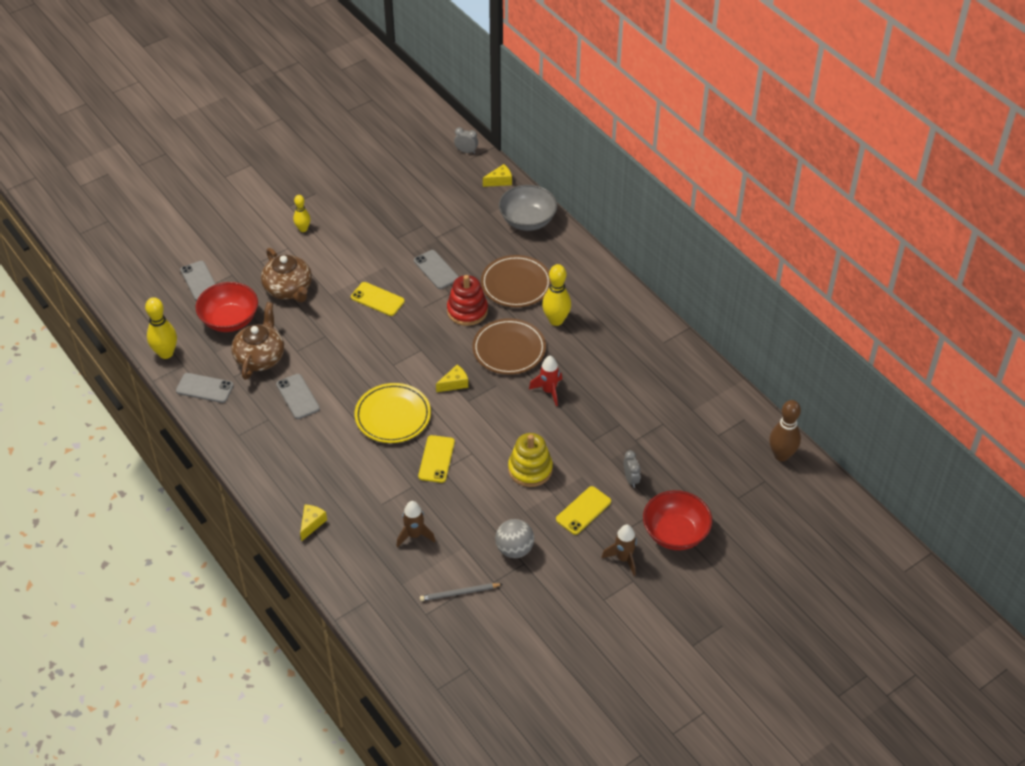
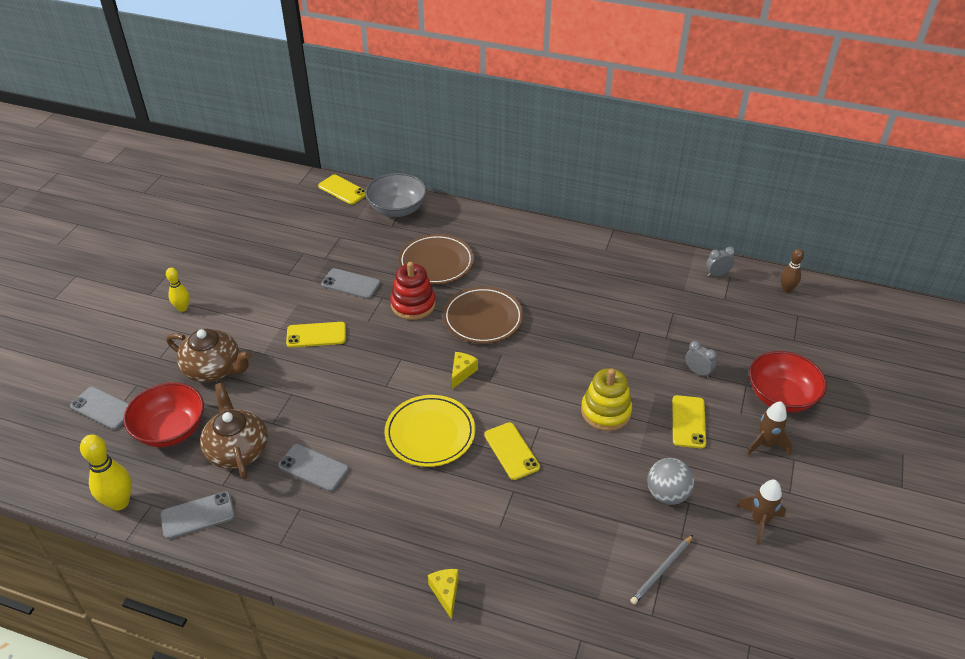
camera: 35 degrees left, 5 degrees down
(414, 535) = (562, 539): brown rocket -> brown rocket (759, 521)
(466, 151) = (290, 180): grey clock -> grey clock (717, 274)
(500, 181) = (343, 190): yellow cheese -> yellow phone
(549, 391) = (553, 335): red rocket -> none
(556, 320) = (500, 275): yellow bowling pin -> none
(781, 455) = (787, 289): brown bowling pin -> brown bowling pin, size x0.62

